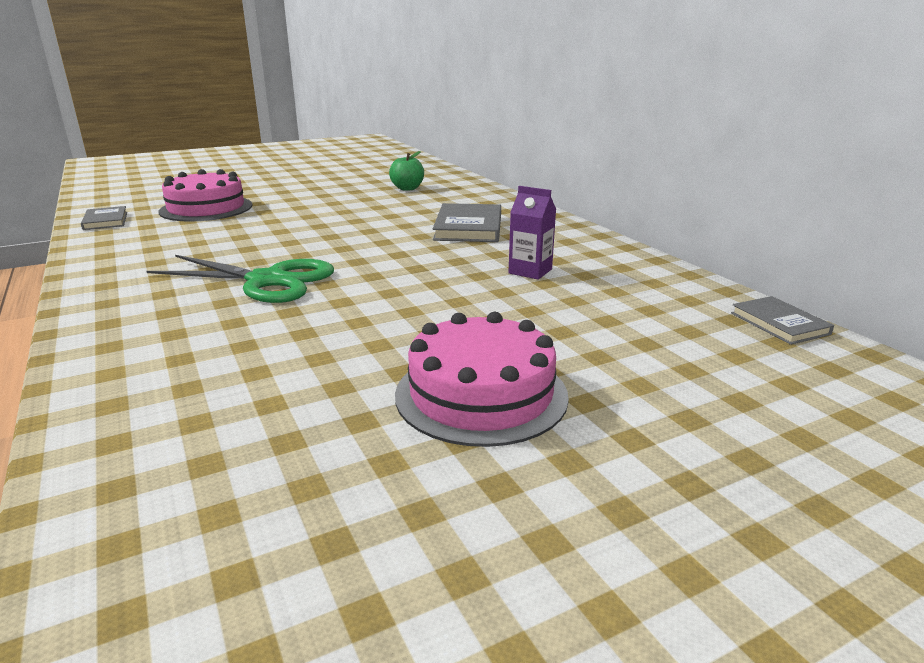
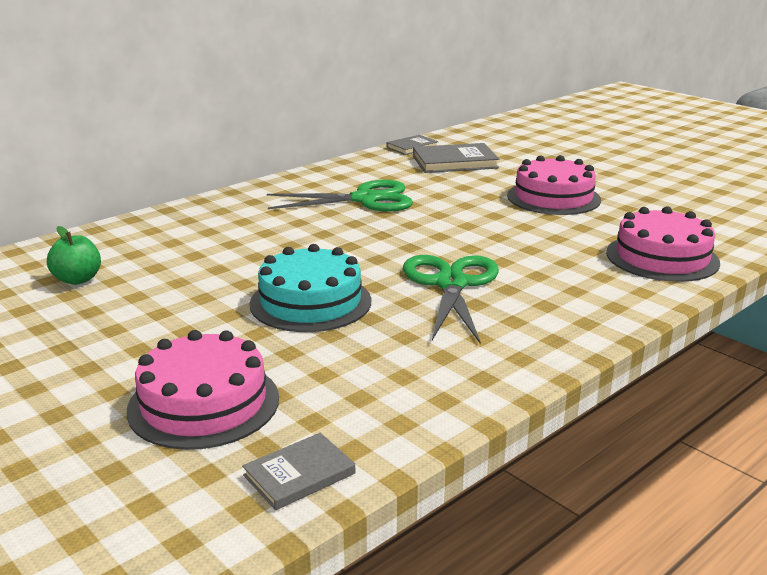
camera: 105 degrees left, 0 degrees up
(168, 422) = (662, 257): none -> pink cake
(298, 235) = (310, 302): none -> turquoise cake
(468, 227) = (255, 229): grey book -> grey book (455, 162)
(530, 271) = (365, 199): purple carton -> green scissors

